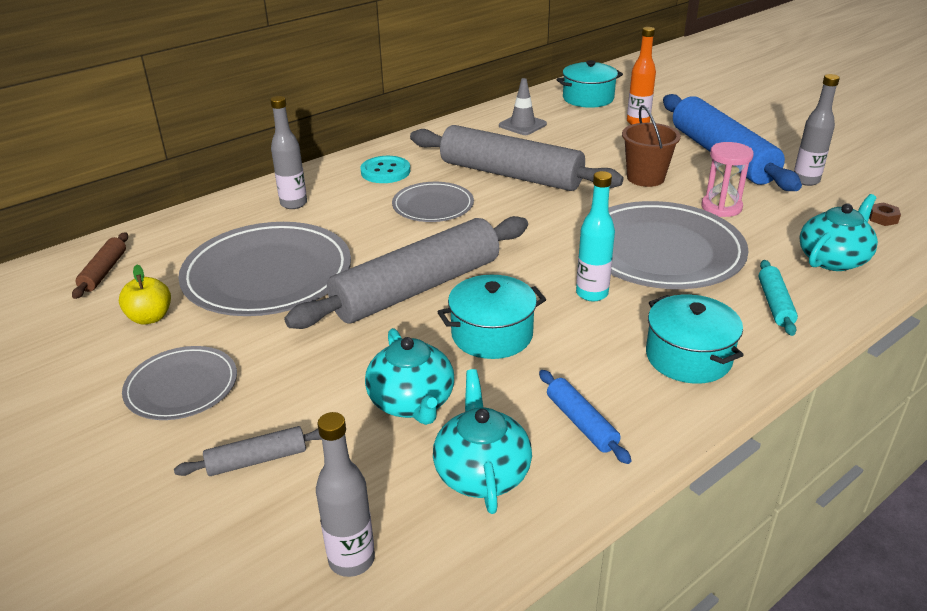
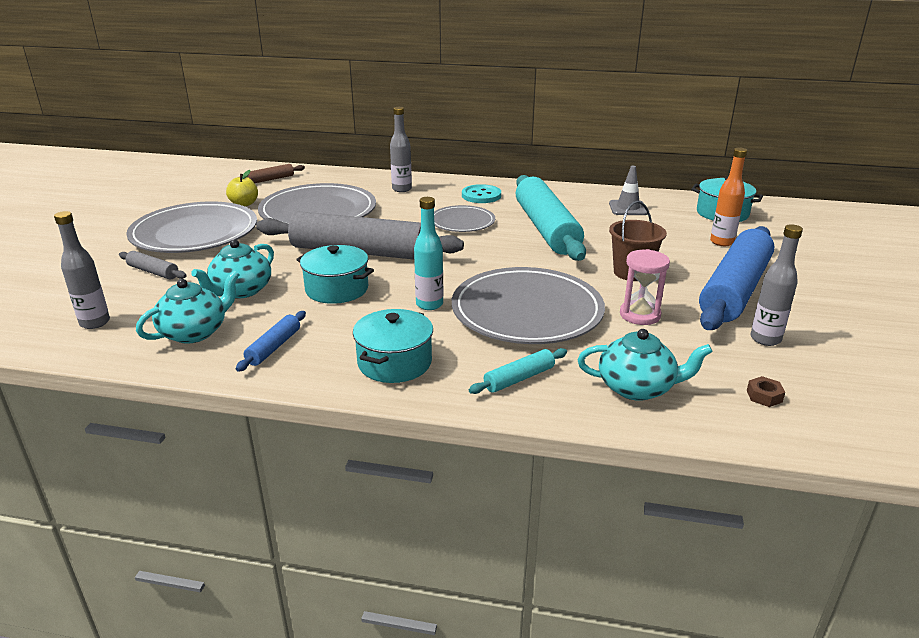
camera: 50 degrees right, 5 degrees down
(182, 387) = (194, 233): grey plate -> grey plate, size x1.82
(511, 174) = (546, 229): grey rolling pin -> turquoise rolling pin

